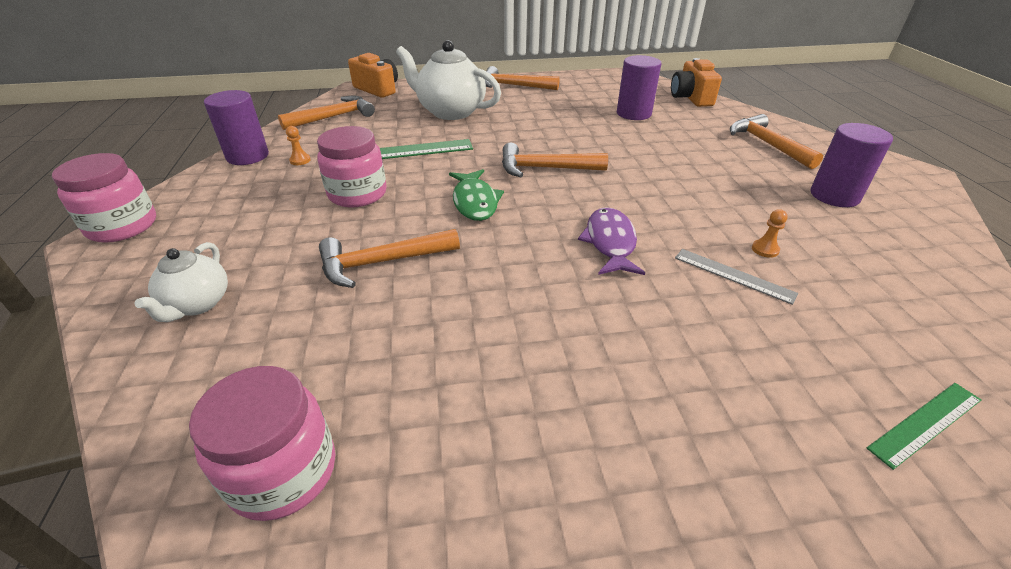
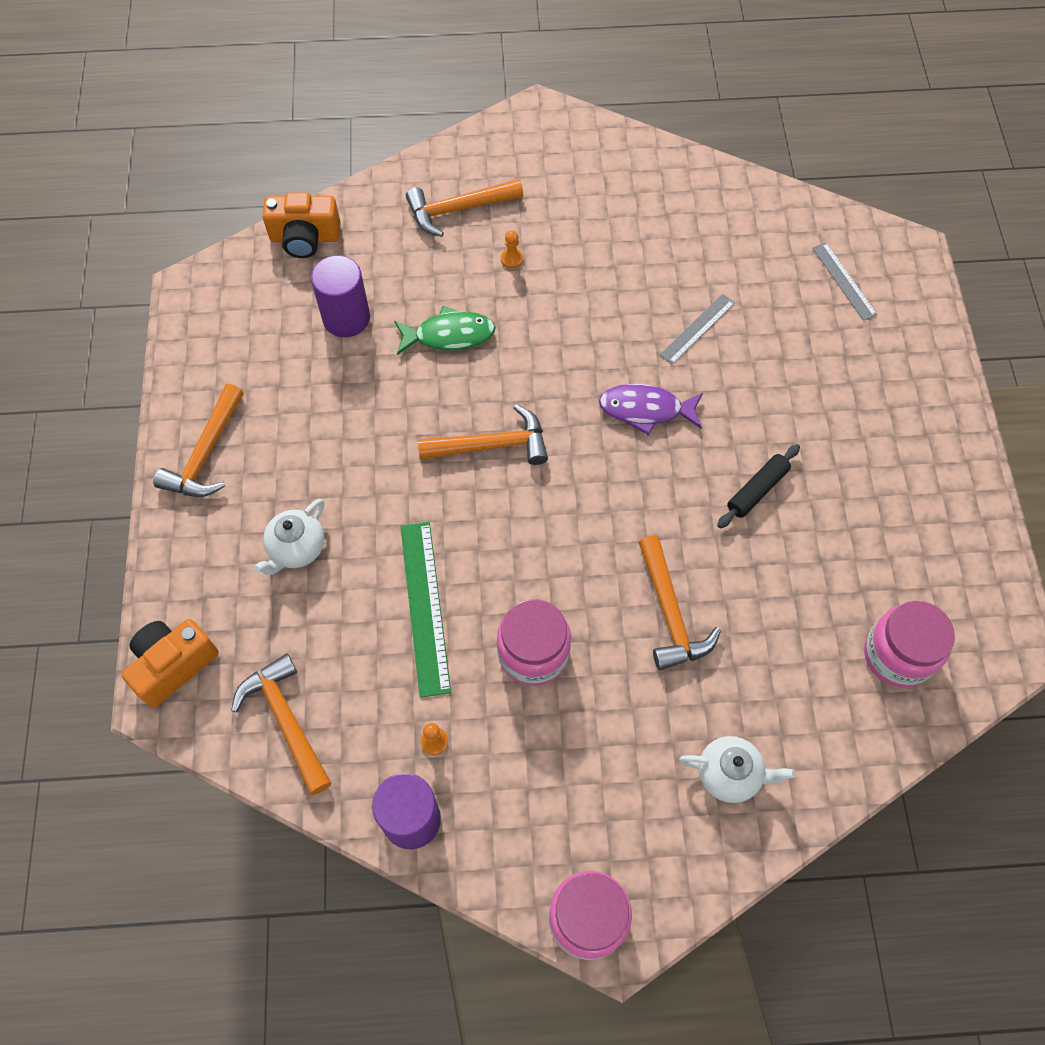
camera: 85 degrees left, 25 degrees up
(450, 112) = (296, 548): white teapot -> white teapot, size x0.57
(475, 202) = (562, 525): green fish -> green fish (449, 335)
(531, 324) = (757, 490): none -> black rolling pin
(545, 168) = (491, 445): orange hammer -> orange hammer turned 105 degrees counterclockwise
(765, 249) = (662, 292): orange pawn -> orange pawn (512, 259)
(834, 196) = (576, 201): purple cylinder -> none
(925, 423) = (844, 281): green ruler -> grey ruler

